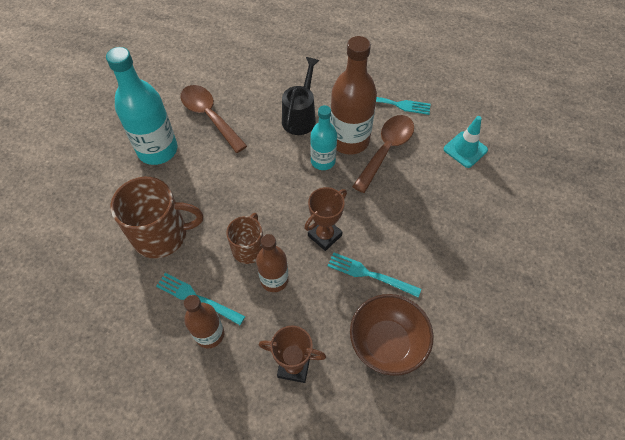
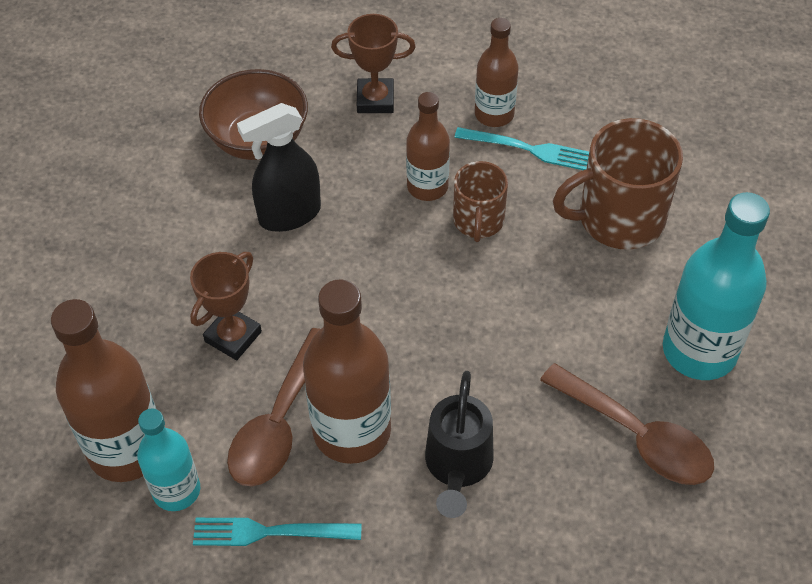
camera: 170 degrees right, 5 degrees down
(323, 161) = (394, 380): turquoise bottle -> turquoise bottle (176, 490)
(324, 235) = (366, 257): brown trophy -> brown trophy (233, 336)
(370, 274) = (289, 215): turquoise fork -> black spray bottle
(465, 149) = (127, 449): turquoise traffic cone -> brown bottle

